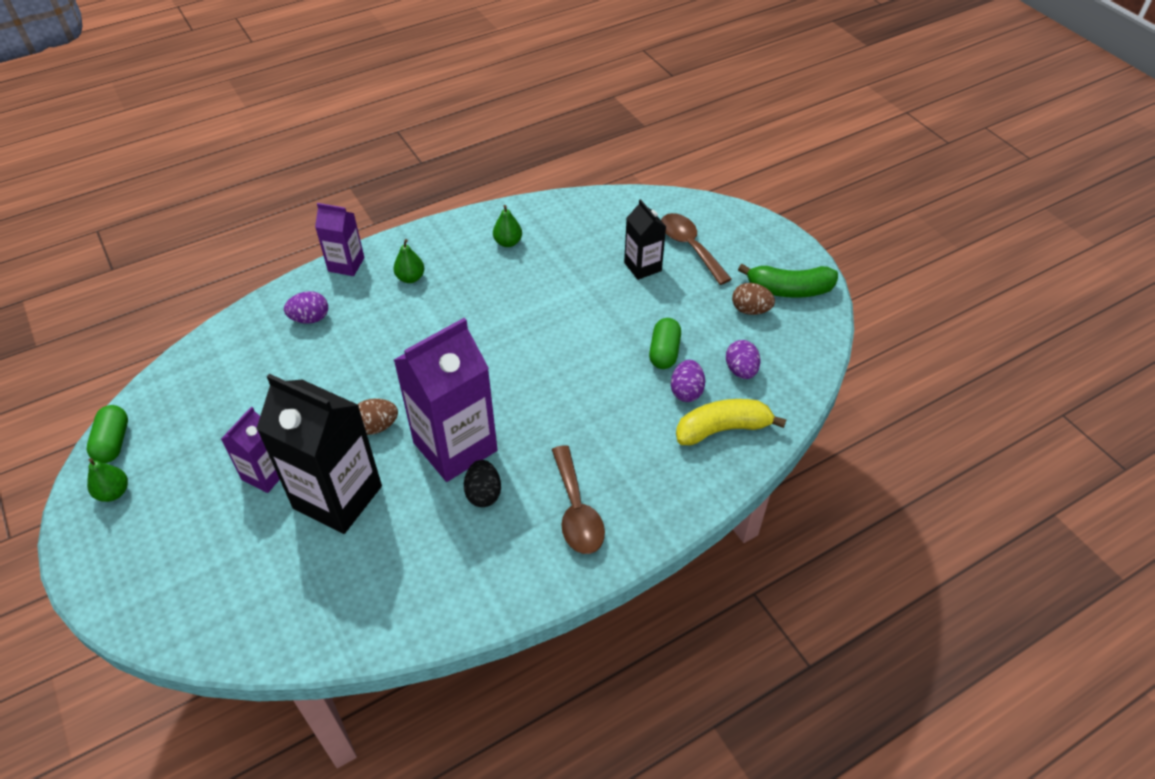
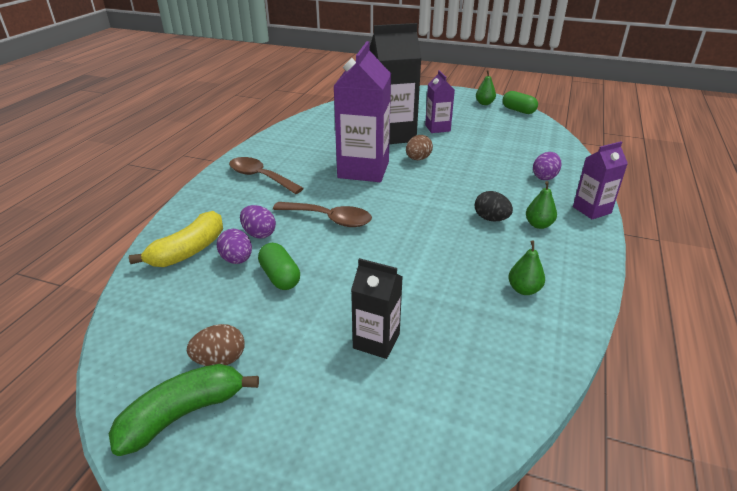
camera: 140 degrees right, 15 degrees down
(483, 493) = (321, 162): black egg -> black egg (491, 219)
(689, 247) = (349, 399): brown spoon -> brown spoon (330, 219)
(741, 370) = (197, 297): purple egg -> purple egg (259, 234)

